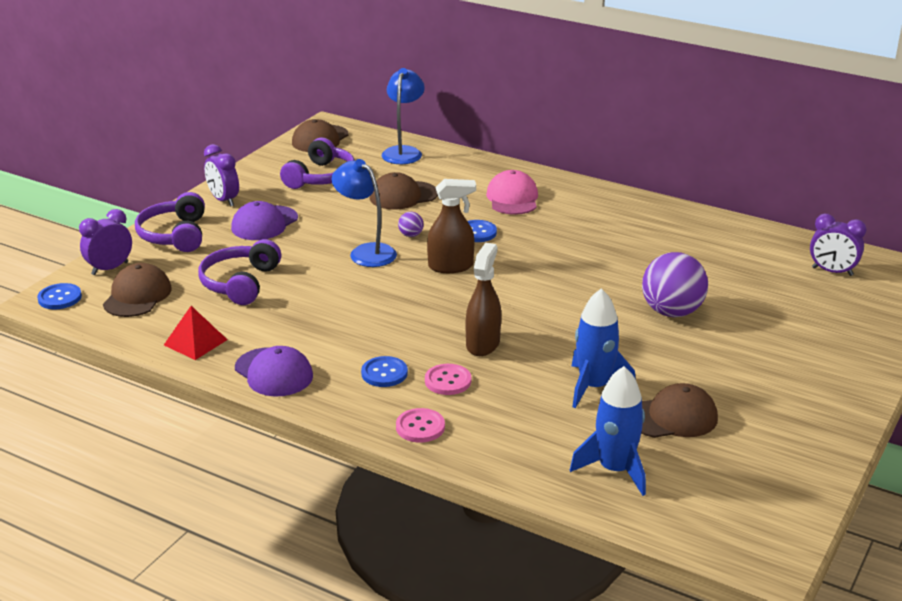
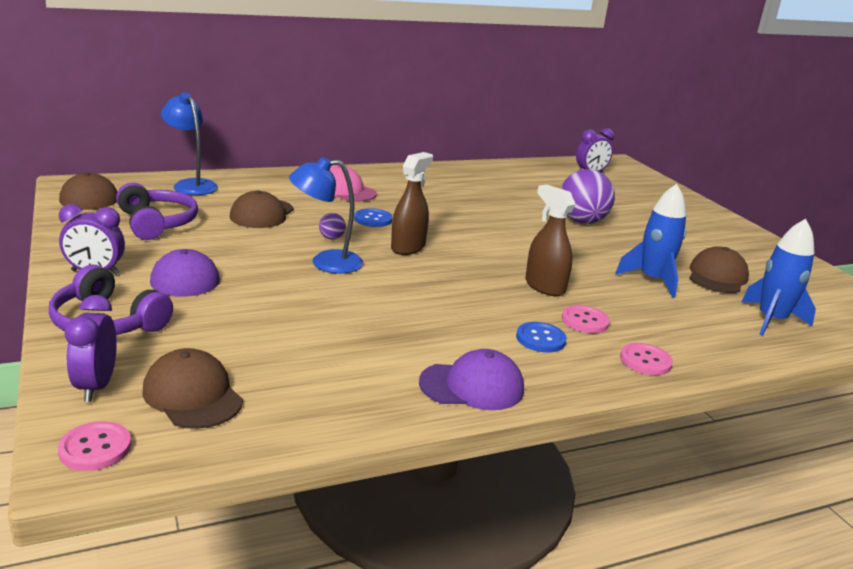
camera: 55 degrees left, 5 degrees down
(60, 298) = (95, 448): blue button -> pink button
(195, 342) = (351, 402): red pyramid -> none
(240, 283) = (275, 332): purple headphones -> none

